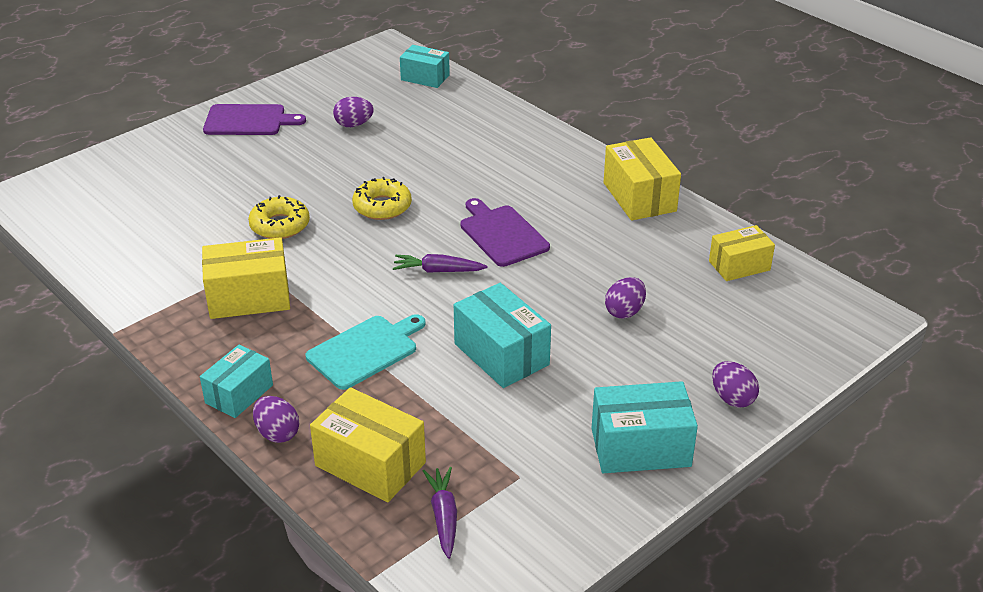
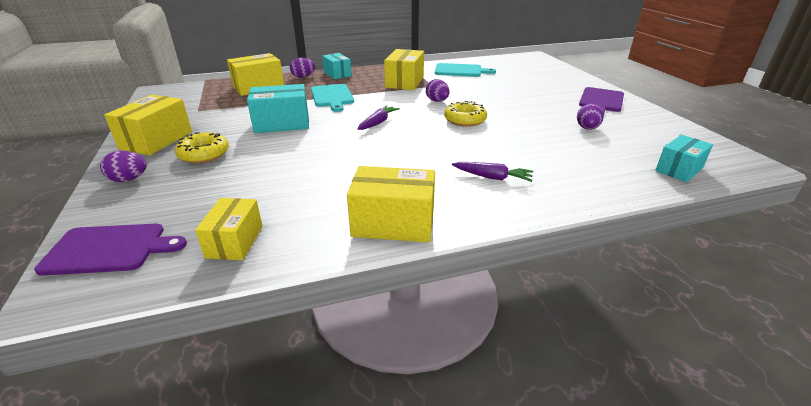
camera: 115 degrees right, 5 degrees down
(153, 254) = (460, 71): none -> turquoise cutting board
(280, 225) = (465, 94): yellow donut -> yellow donut (204, 154)
(444, 516) = (207, 94): purple carrot -> purple carrot (492, 177)
(502, 234) = (397, 148): purple cutting board -> purple cutting board (109, 249)
(624, 311) = (261, 168): purple egg -> purple egg (437, 101)
(640, 447) = (156, 140): turquoise box -> yellow box

